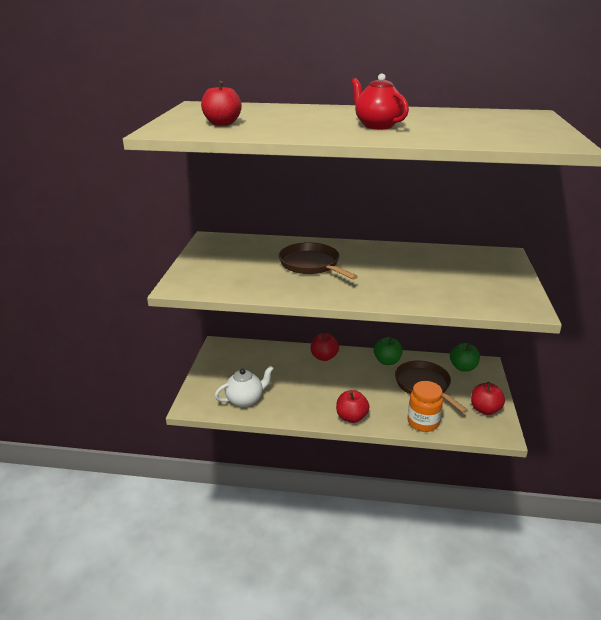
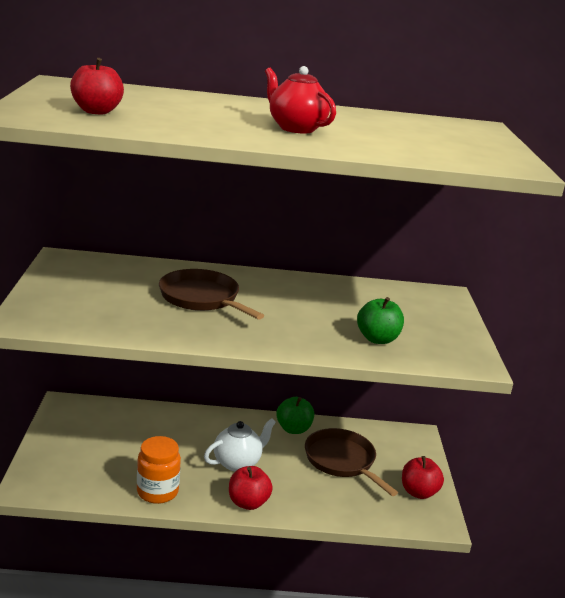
camera: 10 degrees left, 5 degrees down
(245, 399) = (103, 479): white teapot -> white teapot (237, 462)
(324, 357) = (210, 422): red apple -> none
(423, 422) = (341, 509): orange jar -> orange jar (157, 492)
(463, 367) = (390, 438): green apple -> green apple (377, 339)

